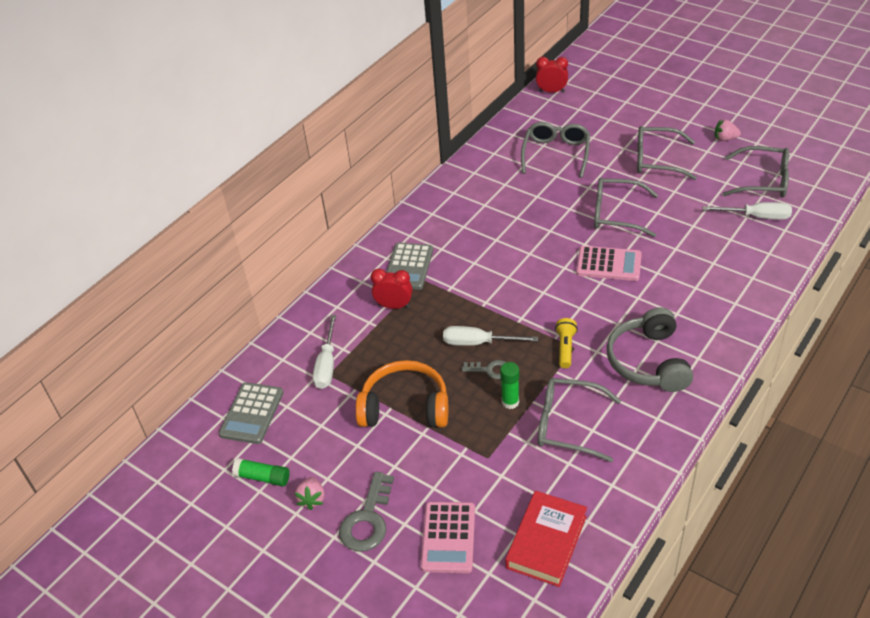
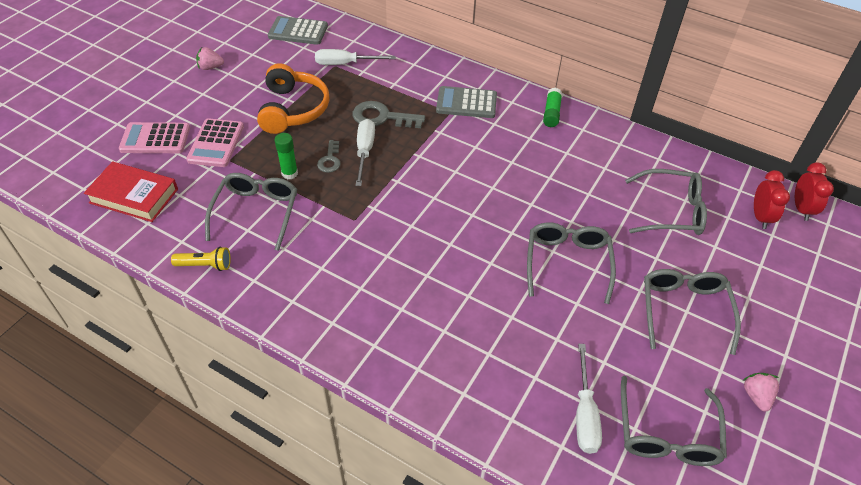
camera: 80 degrees right, 5 degrees up
(263, 477) = (236, 42): green glue stick -> green glue stick (551, 113)
(367, 519) = (184, 96): grey key -> grey key (382, 117)
(394, 306) = (414, 97): red clock -> red clock (760, 217)
(565, 348) = (354, 213): yellow flashlight -> yellow flashlight (205, 265)
(608, 264) = (479, 252): pink calculator -> pink calculator (216, 143)
(648, 361) = (330, 278): grey headphones -> none

